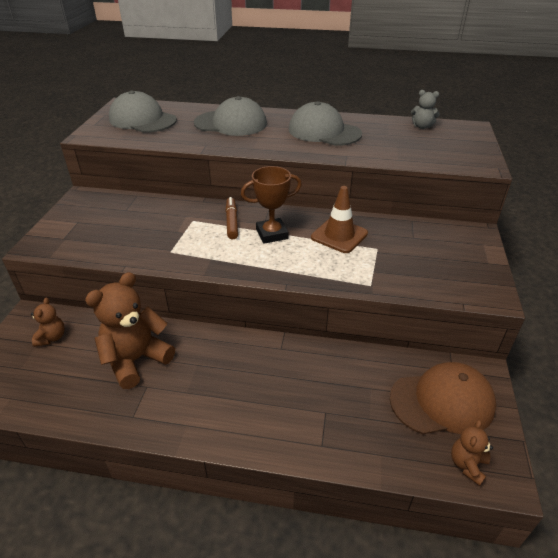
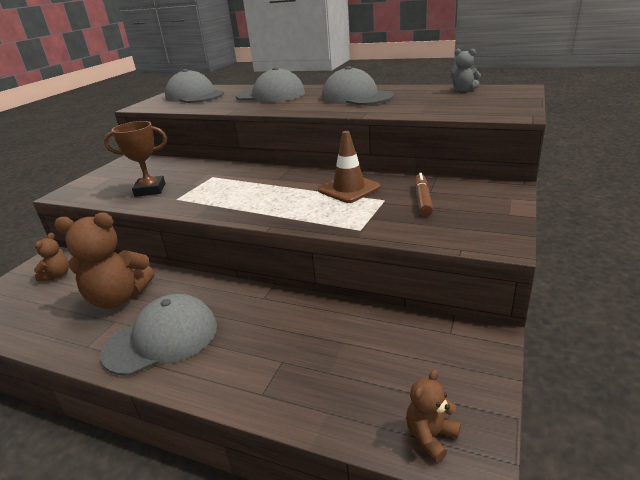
camera: 15 degrees right, 10 degrees down
(136, 360) = (118, 298): brown teddy bear -> brown teddy bear turned 150 degrees counterclockwise
(204, 401) = (162, 339): none -> grey cap
(231, 222) = (247, 178): brown marker -> brown marker (422, 199)
(272, 234) = (280, 187): brown trophy -> brown trophy (150, 190)
(442, 401) = (424, 363): brown cap -> none

